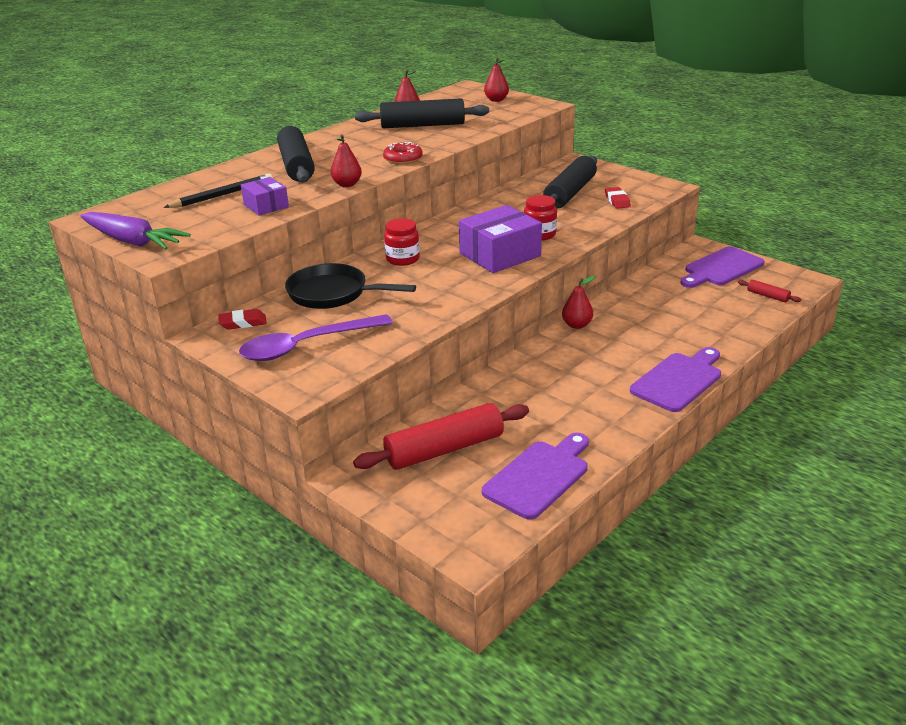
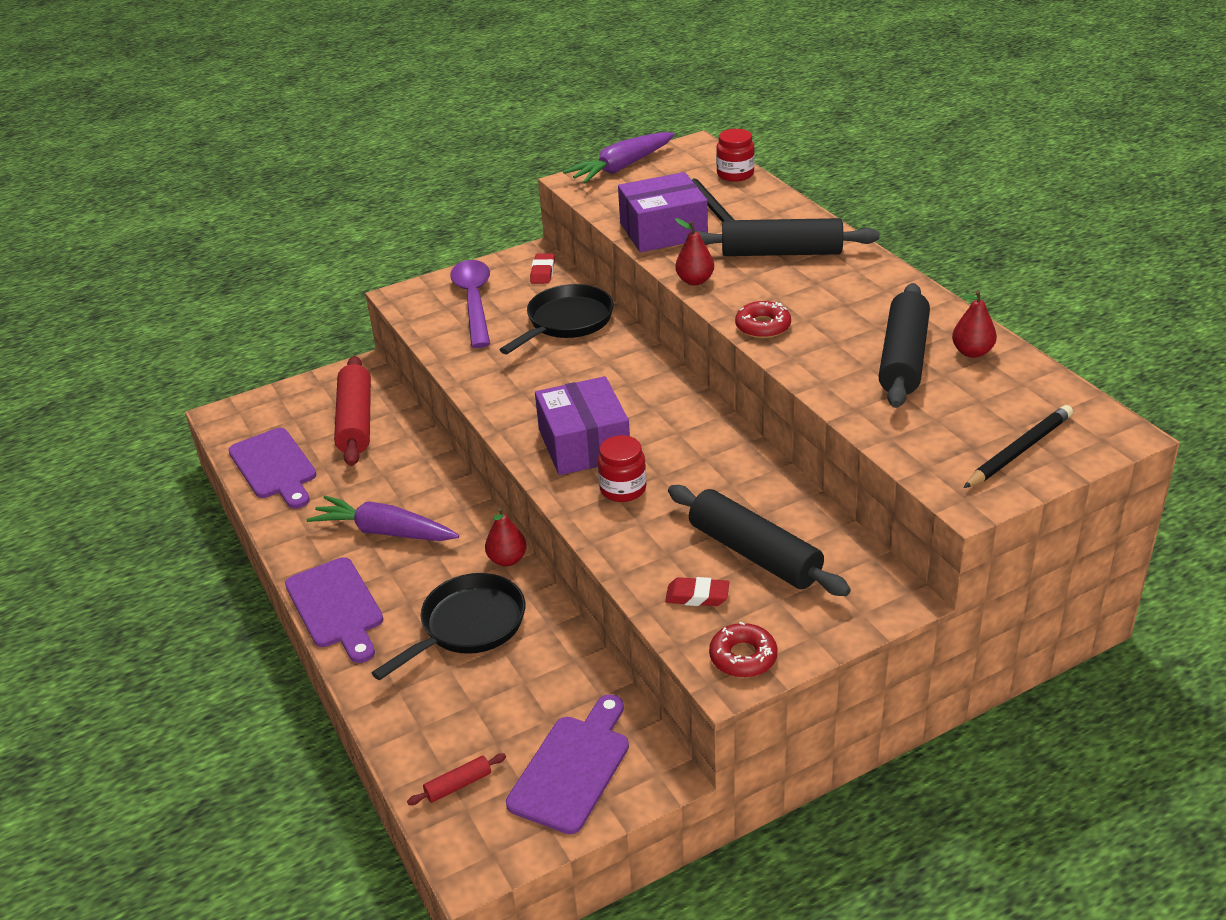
camera: 110 degrees right, 5 degrees up
(266, 206) = (663, 231): purple box -> purple box, size x1.77
(402, 259) = (619, 373): red jar -> red jar (735, 174)
(496, 100) = (1019, 450): red pear -> black pencil
(584, 384) = (384, 532): none -> purple carrot
(650, 185) = (743, 657): none -> red donut
(650, 323) = (468, 626): none -> black pan
(721, 268) = (572, 768): purple cutting board -> purple cutting board turned 45 degrees clockwise

